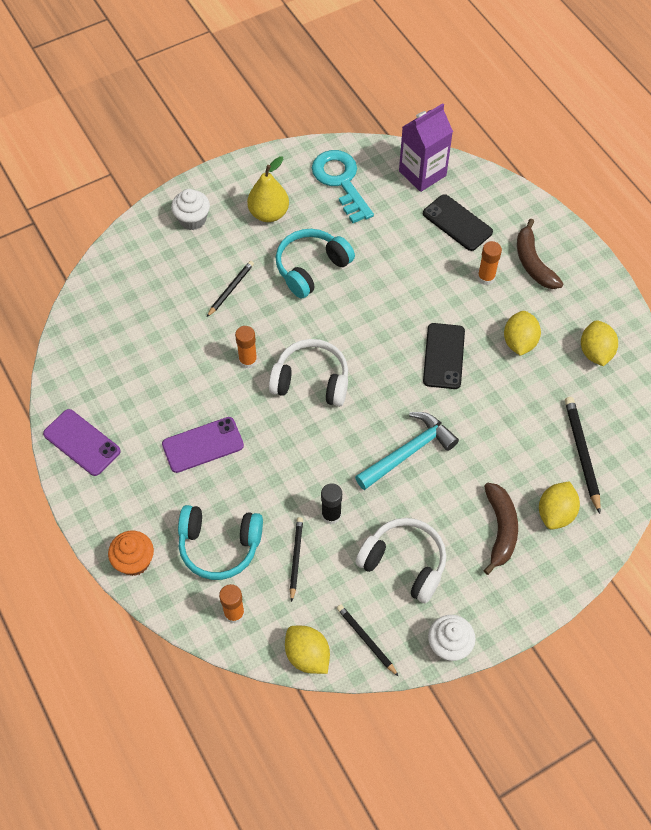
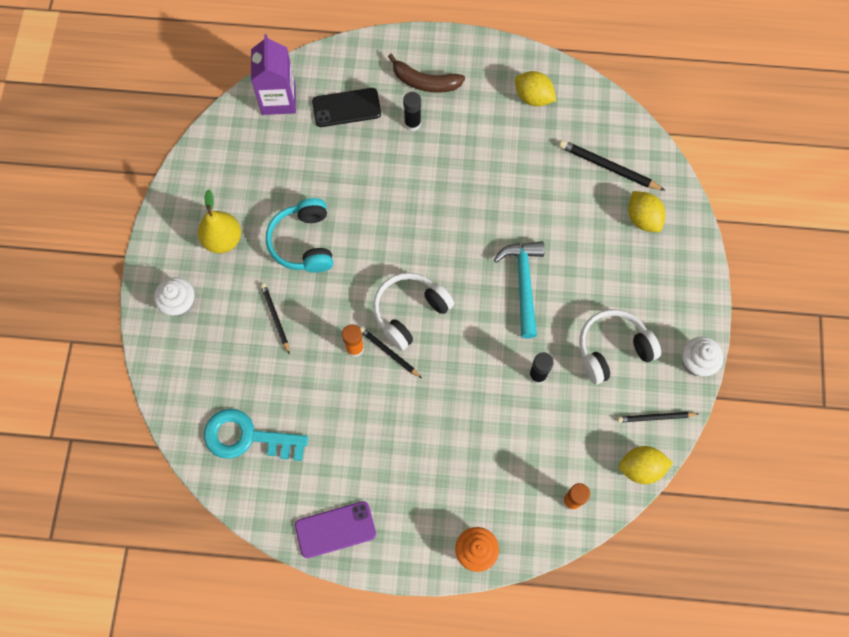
camera: 55 degrees left, 10 degrees up
(203, 445) = (408, 433): purple phone -> none
(219, 546) = (507, 476): turquoise headphones -> none
(296, 558) = (556, 425): black pencil -> black pencil (389, 352)
(341, 181) = (236, 164): turquoise key -> turquoise key (247, 437)
(443, 356) = (459, 202): black phone -> none
(486, 277) = (412, 123): orange glue stick -> black glue stick
(500, 529) = (630, 264): brown banana -> none
(519, 342) = (486, 141): yellow lemon -> none

